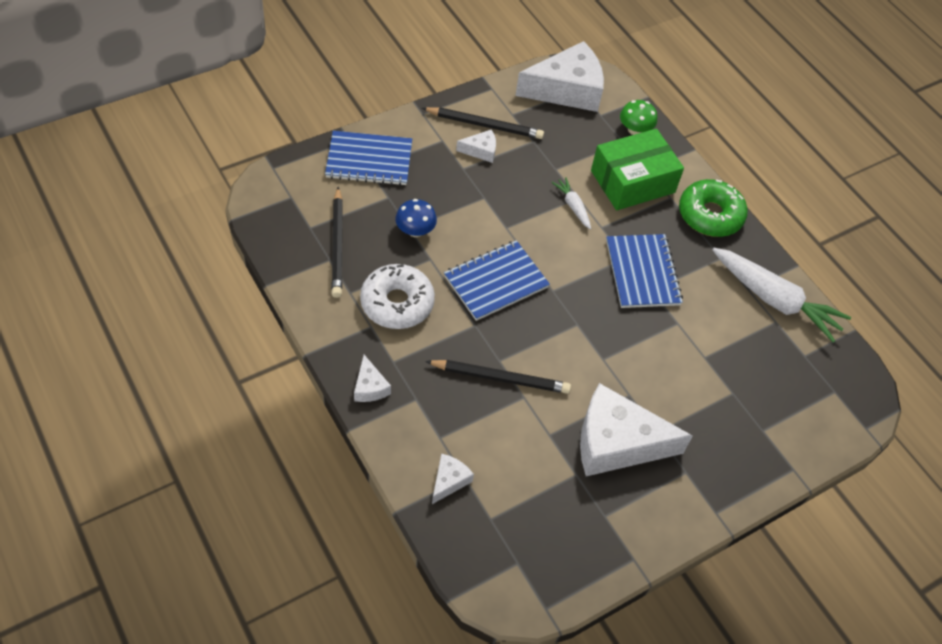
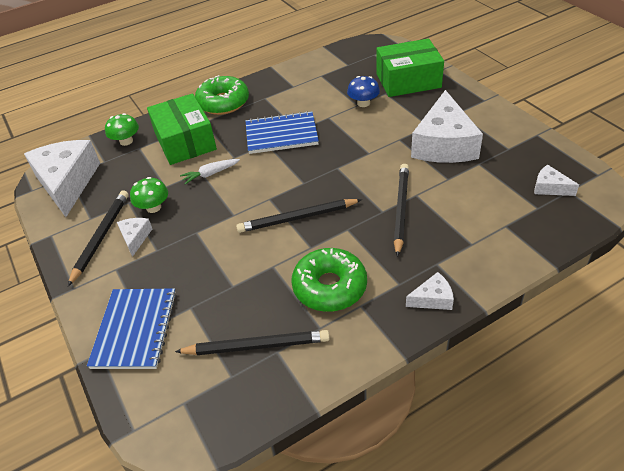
camera: 80 degrees left, 10 degrees down
(397, 303) = (329, 287): white donut -> green donut
(415, 230) = (237, 280): blue mushroom -> blue mushroom (363, 103)
(449, 481) = (513, 235): white cheese -> white cheese (550, 188)
(496, 282) = (297, 218): blue notebook -> black pencil
(523, 161) = (153, 207): none -> green mushroom
(765, 425) = (408, 80): none -> green box
(774, 299) = (302, 76): white carrot -> none

